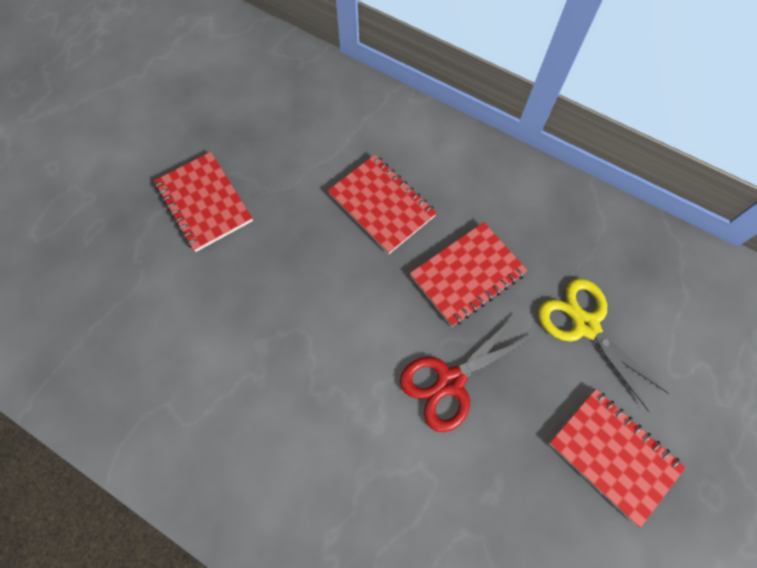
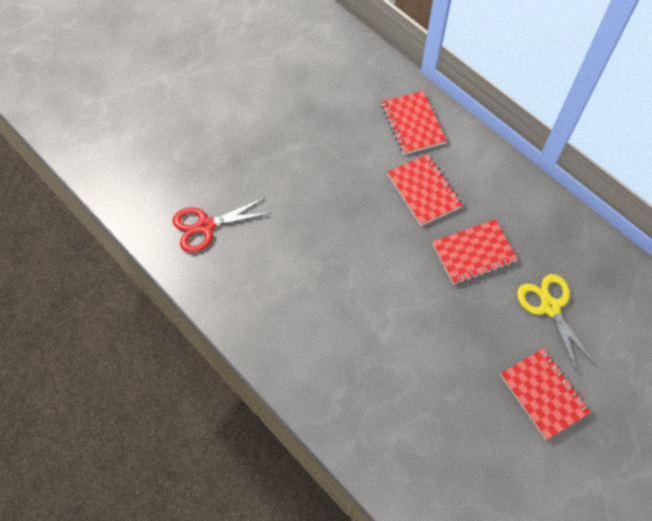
camera: 15 degrees right, 5 degrees down
(204, 203) = (297, 160): red notebook -> red notebook (412, 124)
(450, 381) = (443, 320): red scissors -> red scissors (206, 226)

